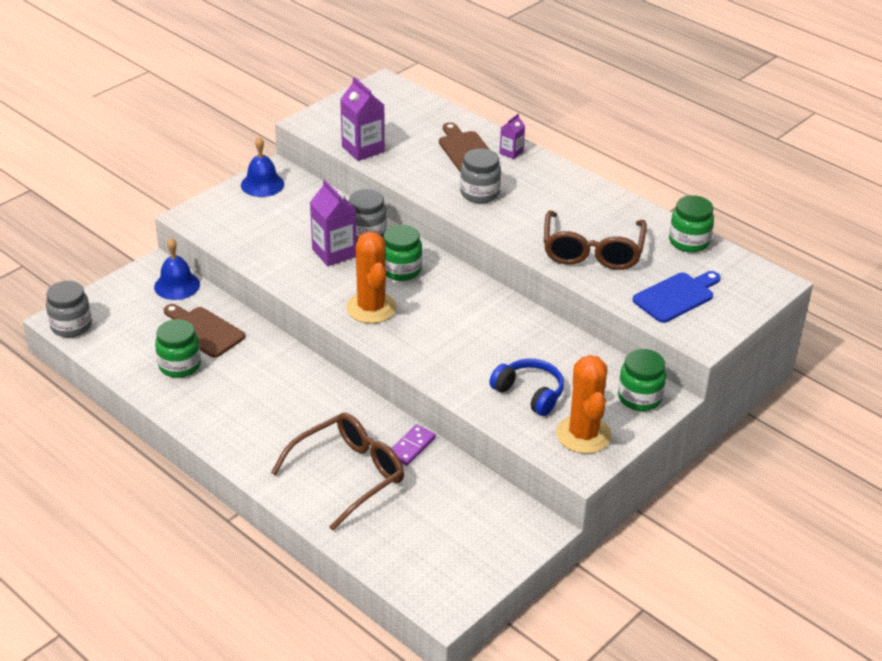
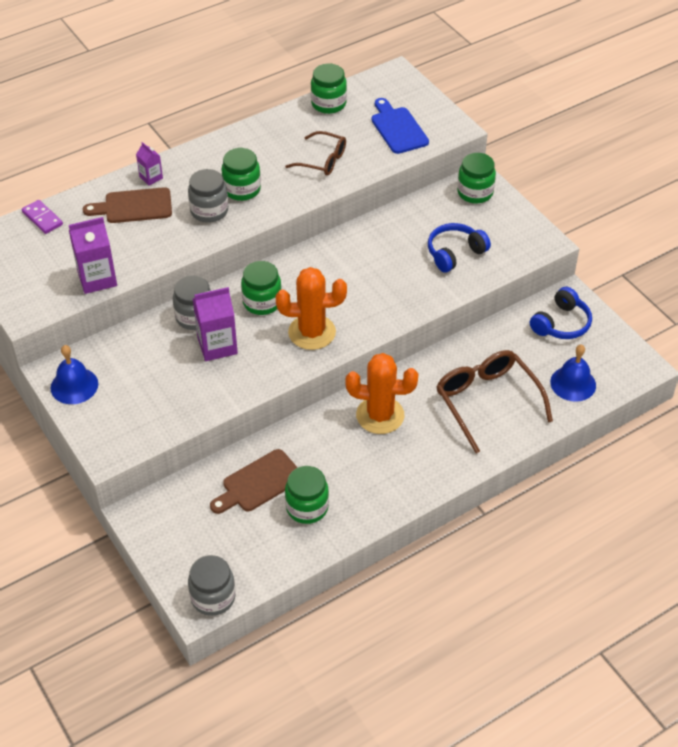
camera: 75 degrees left, 10 degrees up
(177, 285) = (176, 498): blue bell -> blue bell (573, 383)
(411, 447) = (462, 355): purple domino -> purple domino (42, 218)
(490, 525) = (561, 323): none -> blue headphones
(520, 207) = (242, 189): none -> green jar
(583, 435) = (510, 233): orange cactus -> orange cactus (380, 415)
(592, 251) = (322, 160): brown glasses -> brown glasses, size x0.62

